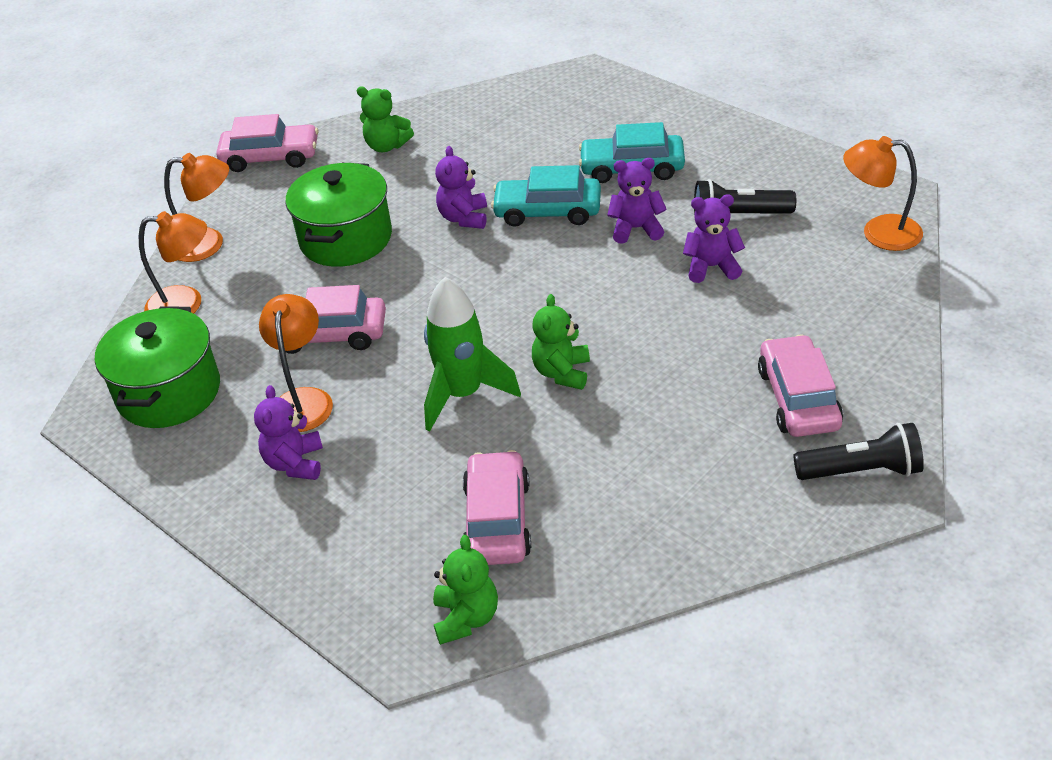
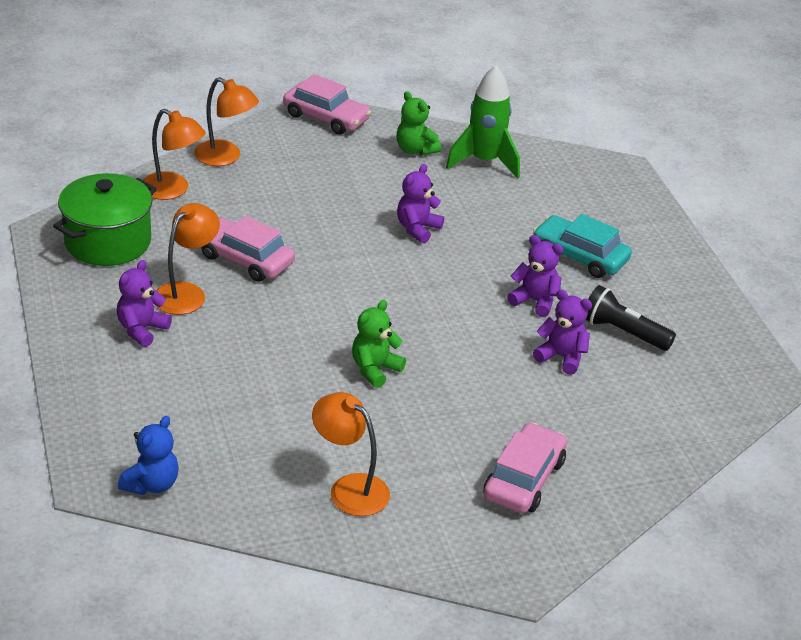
camera: 25 degrees right, 5 degrees down
(346, 239) = (320, 201): green pot -> none
(463, 394) = (293, 347): green rocket -> green rocket (484, 162)
(466, 618) = (151, 484): green teddy bear -> blue teddy bear
(497, 520) = (232, 438): pink car -> none
(548, 211) = (483, 255): turquoise car -> none
(861, 471) = (515, 551): black flashlight -> none
(879, 233) = (720, 401): orange lamp -> orange lamp (349, 488)

